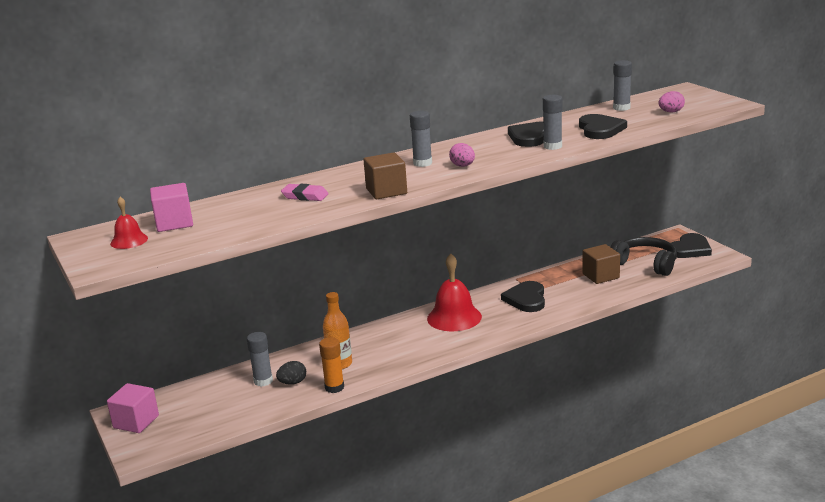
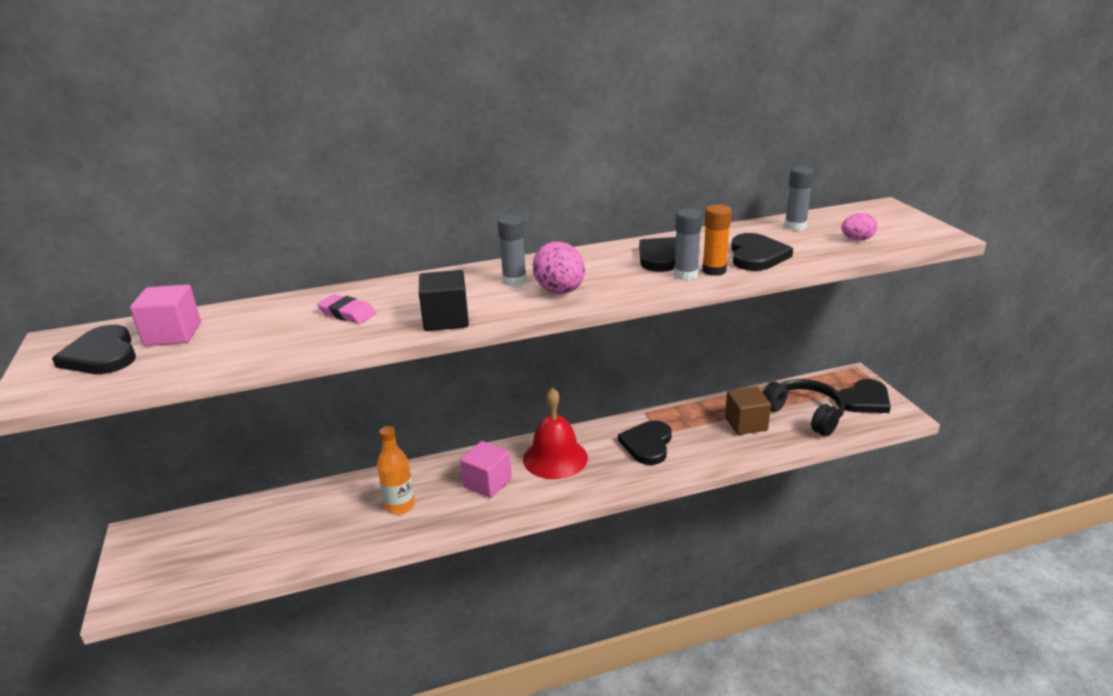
camera: 10 degrees right, 5 degrees up
(129, 241) = (102, 355): red bell -> black heart
(136, 422) = (144, 552): pink cube -> pink cube (487, 483)
(263, 381) = (306, 516): grey glue stick -> none
(293, 383) = (336, 525): black egg -> none
(334, 387) = (378, 541): orange glue stick -> orange glue stick (714, 270)
(386, 191) = (446, 319): brown cube -> black cube
(462, 166) = (560, 291): pink egg -> pink egg, size x1.67

